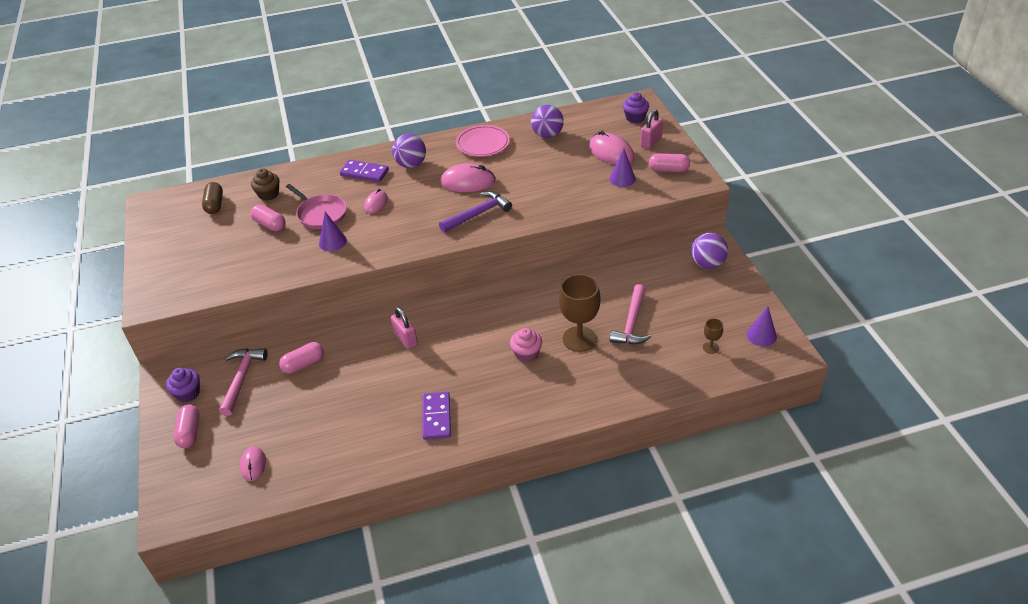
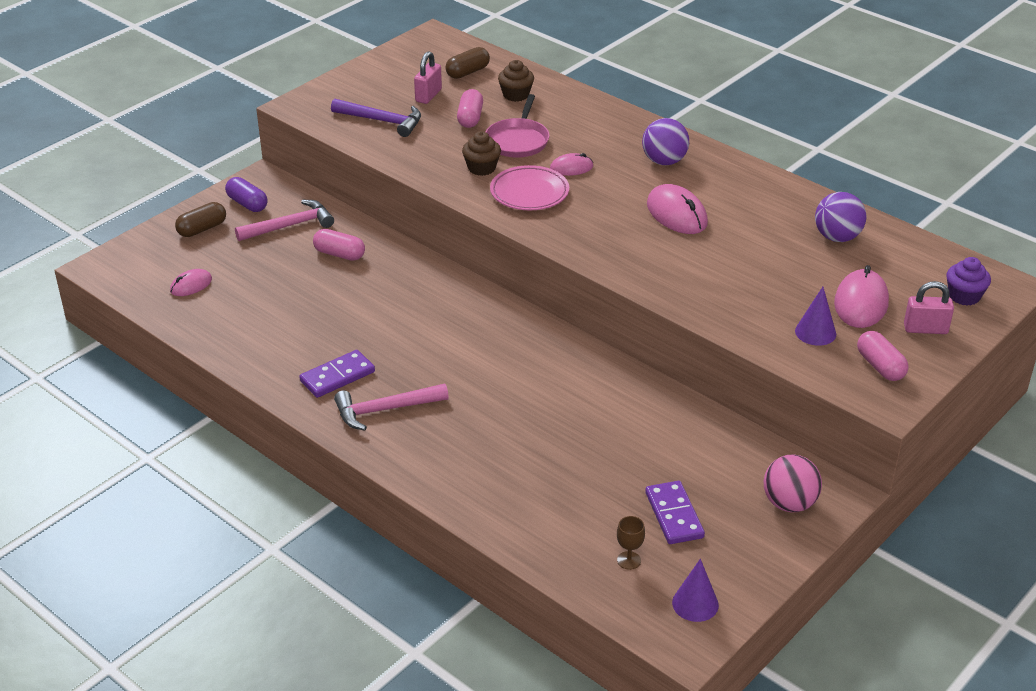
camera: 55 degrees right, 5 degrees down
(188, 393) = (247, 204): purple cupcake -> purple capsule
(190, 432) = (202, 229): pink capsule -> brown capsule
(332, 242) = (481, 168): purple cone -> brown cupcake
(364, 173) = (615, 137): purple domino -> purple domino (674, 515)
(405, 339) = (431, 305): pink padlock -> pink padlock (428, 95)
(478, 214) = (625, 245): purple hammer -> purple hammer (382, 121)
(483, 144) = (761, 195): pink plate -> pink plate (529, 192)
(526, 354) = (484, 404): pink cupcake -> none
(579, 339) = (544, 437): brown goblet -> none
(631, 323) = (611, 472): pink hammer -> pink hammer (385, 410)
(707, 264) = (789, 503): purple ball -> pink ball

